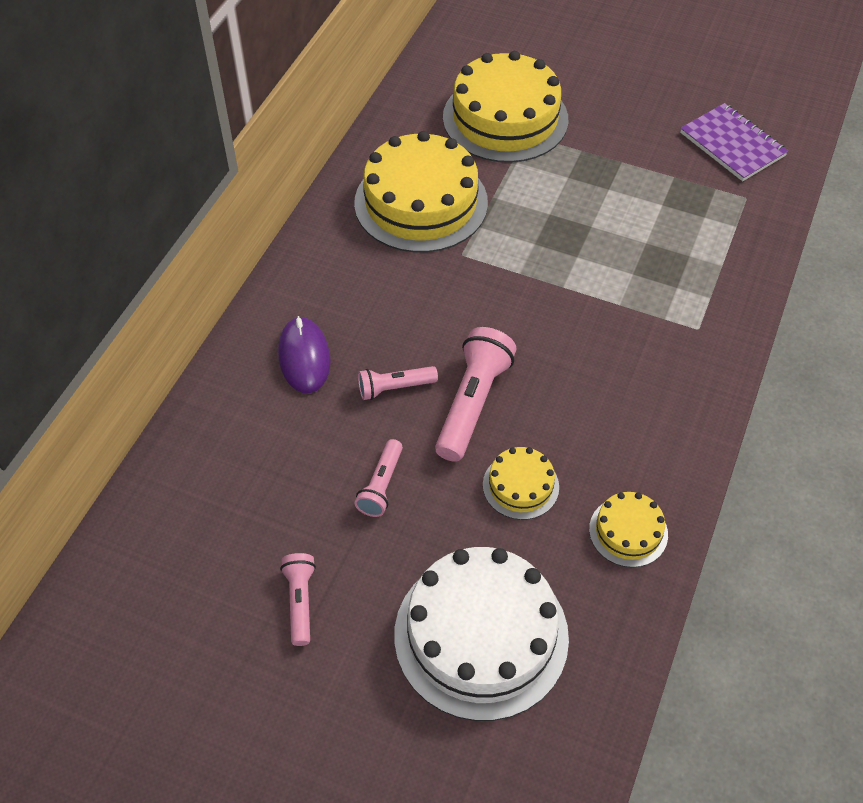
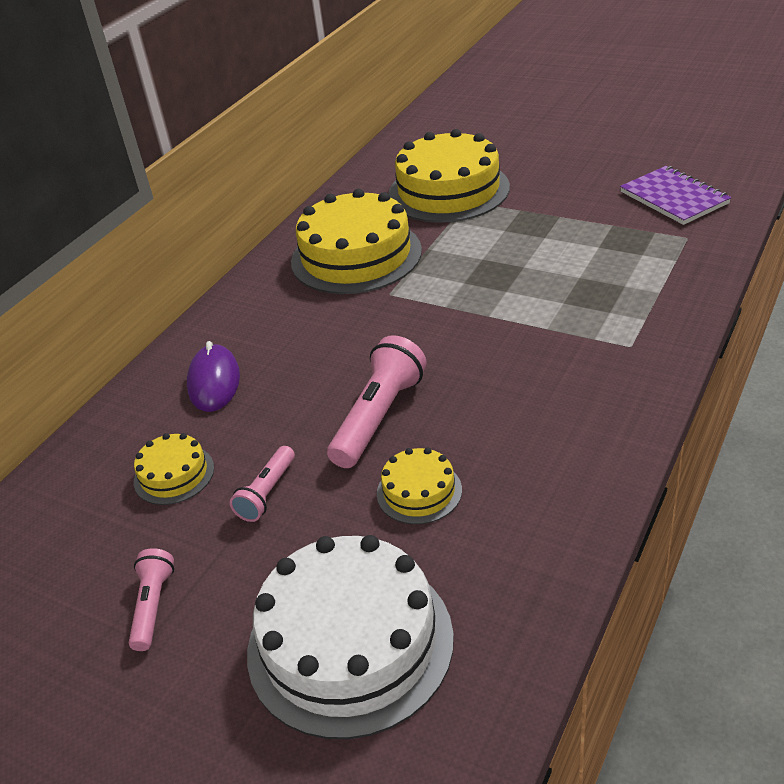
camera: 10 degrees right, 15 degrees down
(395, 388) = (300, 405): pink flashlight -> none
(628, 531) = (537, 535): yellow cake -> yellow cake (174, 474)

